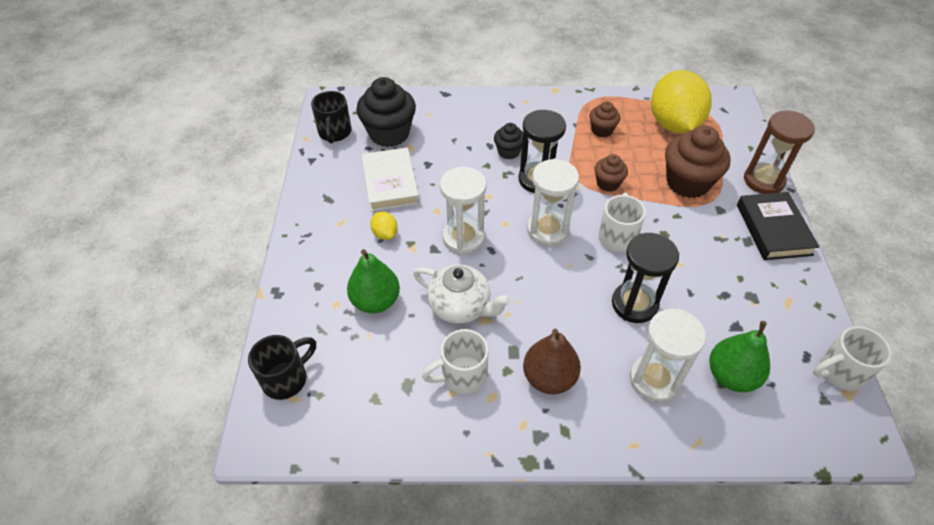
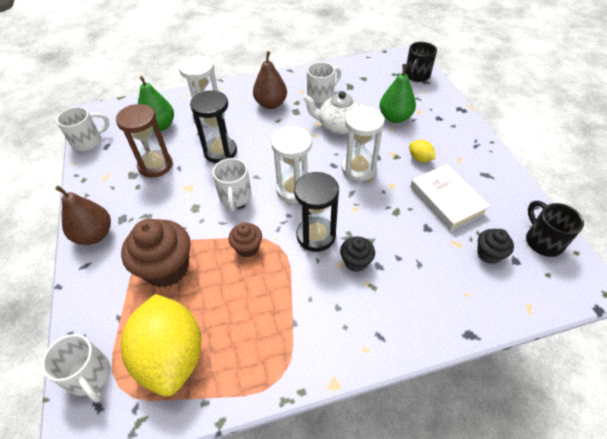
camera: 165 degrees right, 0 degrees up
(389, 133) = (489, 254): black cupcake -> black cupcake, size x0.53
(602, 130) = (261, 321): brown cupcake -> none
(735, 125) = (90, 376): none -> white mug
(763, 180) = (84, 290): brown hourglass -> brown hourglass (155, 165)
(773, 229) = (94, 235): black book -> brown pear

